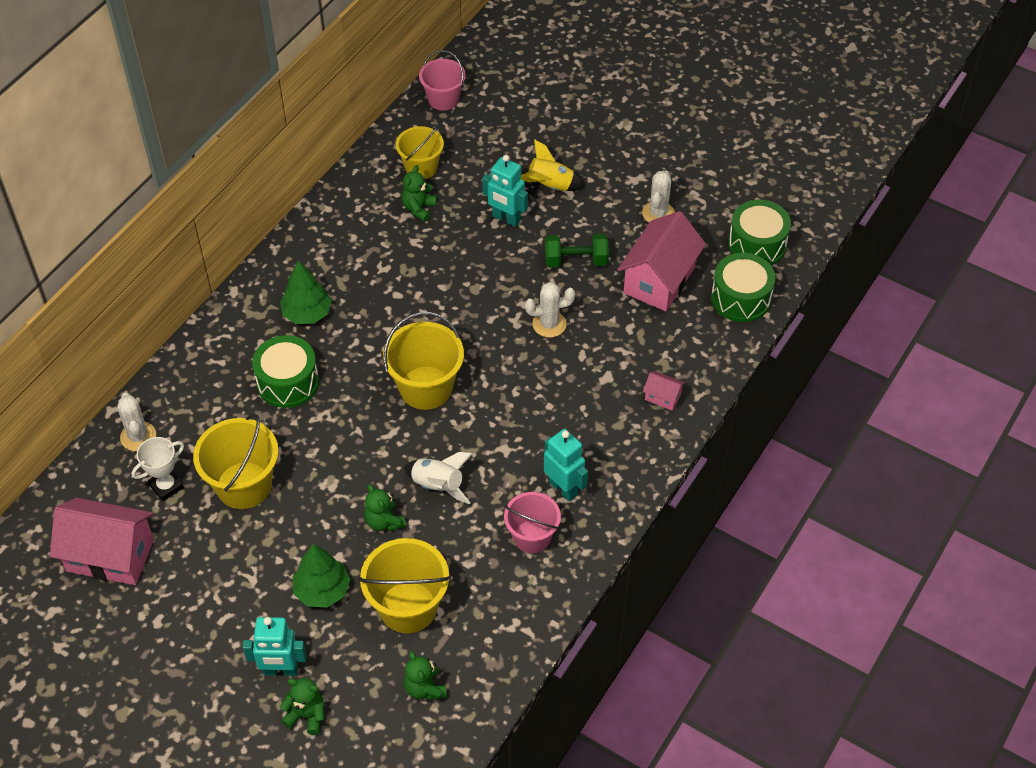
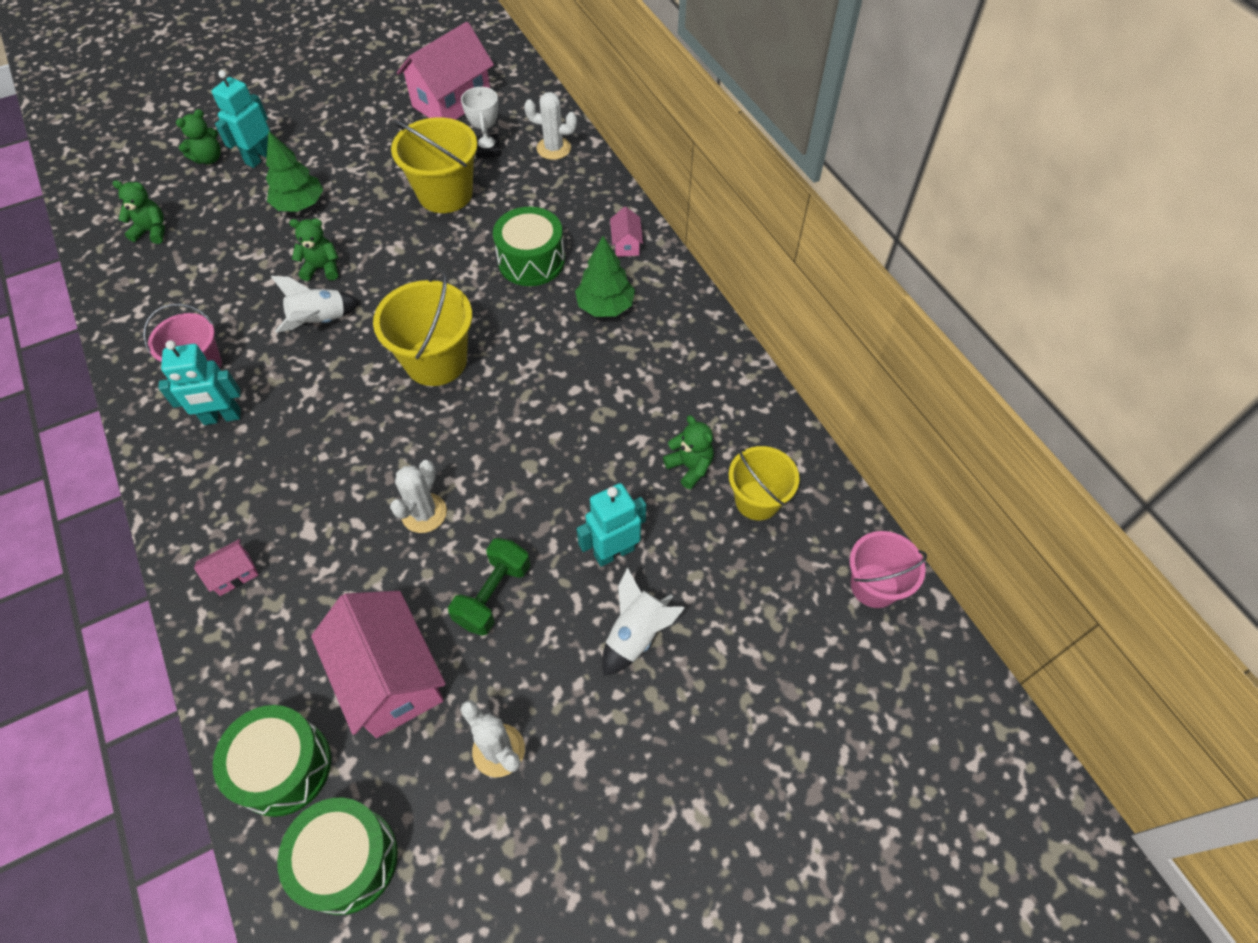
camera: 120 degrees right, 5 degrees up
(232, 330) = (626, 244): none -> pink house
(408, 607) = (229, 250): yellow bucket -> none
(550, 186) = (636, 634): yellow rocket -> white rocket

